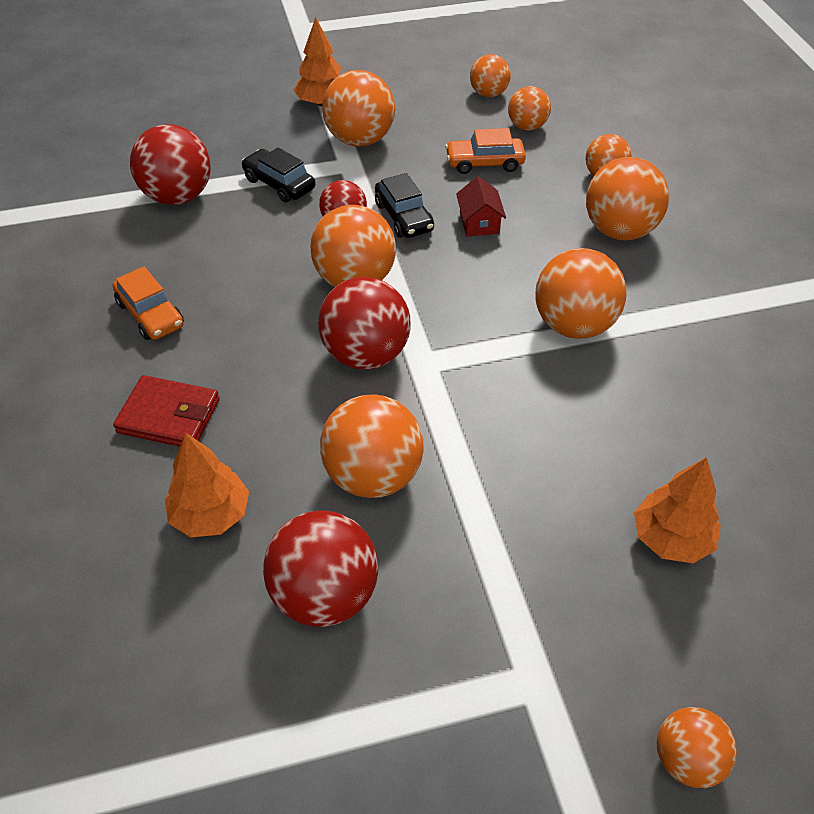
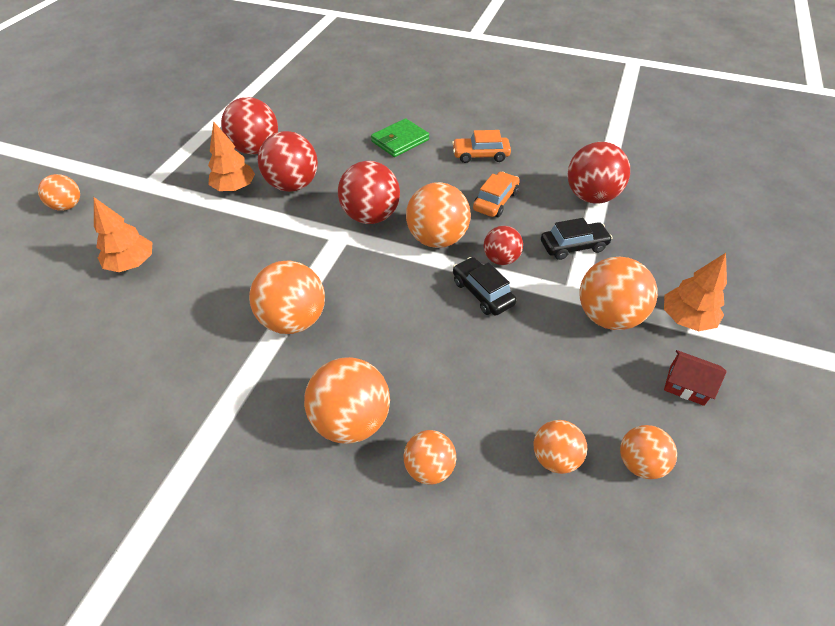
camera: 125 degrees right, 0 degrees up
(169, 416) = (400, 141): red wallet -> green wallet
(211, 515) = (330, 135): orange tree -> orange tree (234, 188)
(373, 475) = (293, 185): orange ball -> red ball
(404, 217) = (482, 293): black car -> black car turned 45 degrees clockwise
(479, 222) = (440, 332): red house -> red house (686, 385)
(484, 163) = (516, 383): orange car -> orange car (495, 201)

